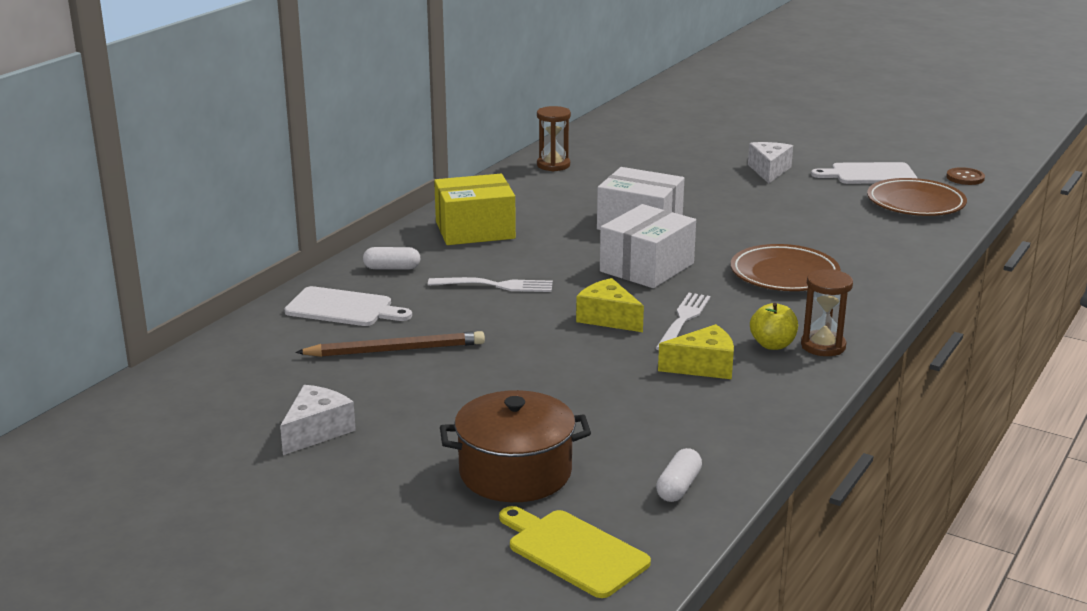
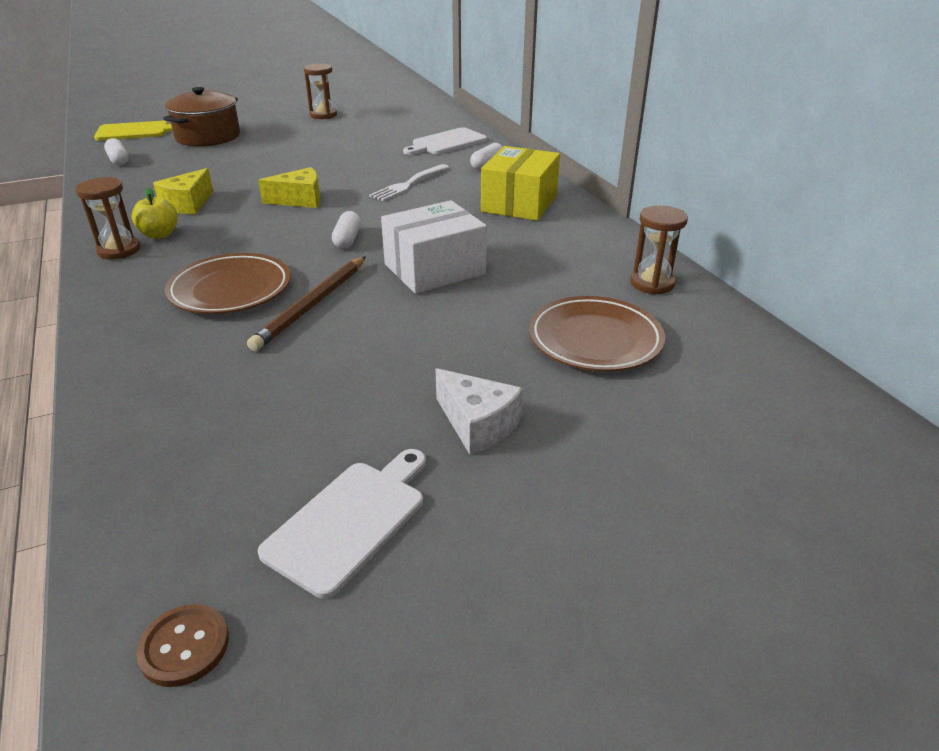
camera: 125 degrees right, 10 degrees up
(316, 431) = (323, 115): white cheese -> brown hourglass
(395, 350) = (371, 142): brown pencil -> brown pencil (312, 305)
(647, 267) = (347, 239): white box -> white capsule
(683, 320) = (249, 220): white fork -> none
(915, 203) = (207, 491): brown plate -> brown plate (595, 339)

